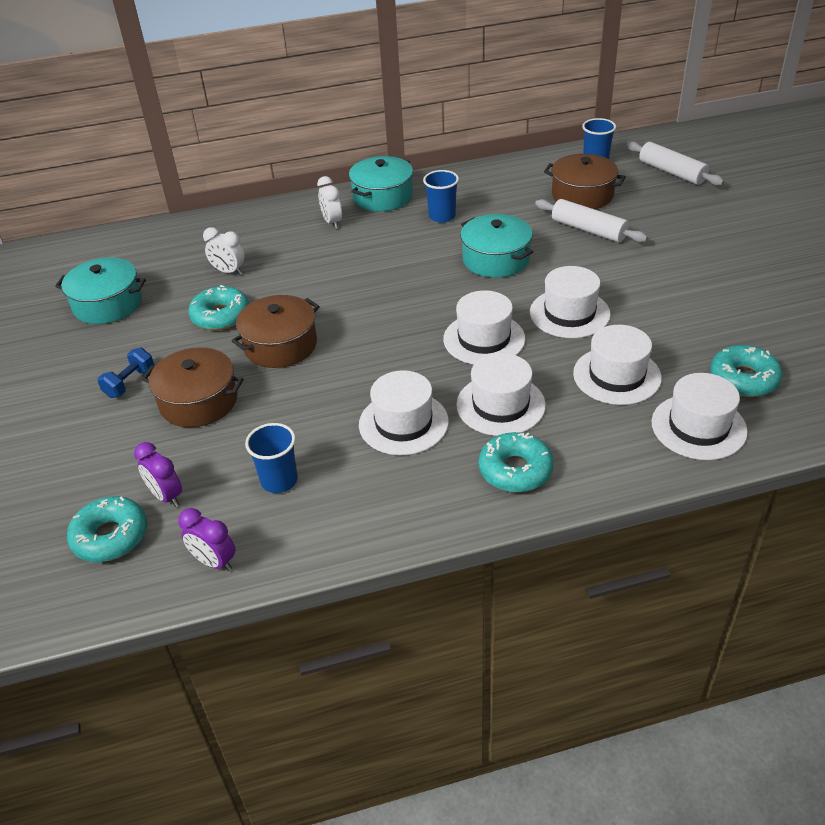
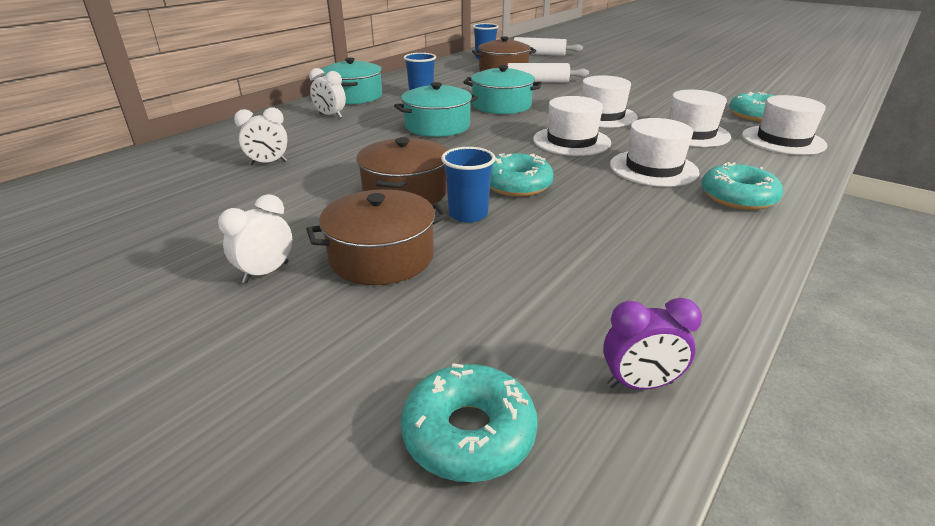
camera: 40 degrees left, 10 degrees down
(108, 304) = (138, 221): turquoise pot -> turquoise pot (437, 126)
(130, 383) = (266, 272): blue dumbbell -> white clock
(166, 496) = (477, 352): purple clock -> none
(221, 316) = (306, 191): turquoise donut -> turquoise donut (517, 185)
(279, 480) = (576, 281): blue cup -> blue cup (468, 214)
(403, 423) = (606, 201): white hat -> none

